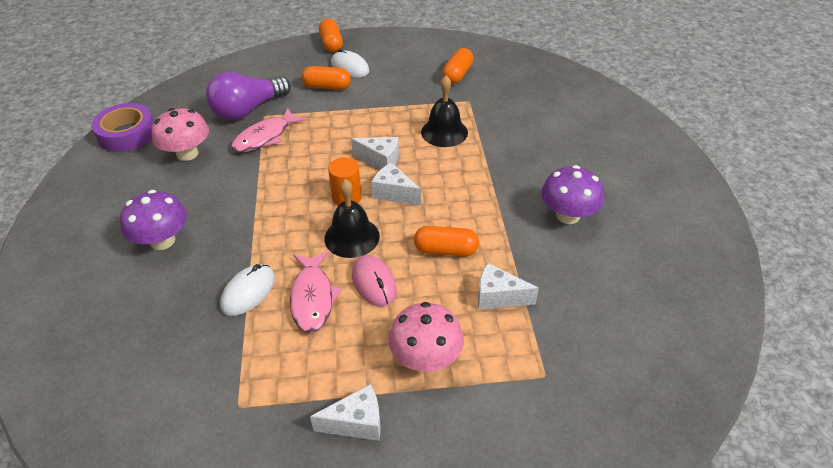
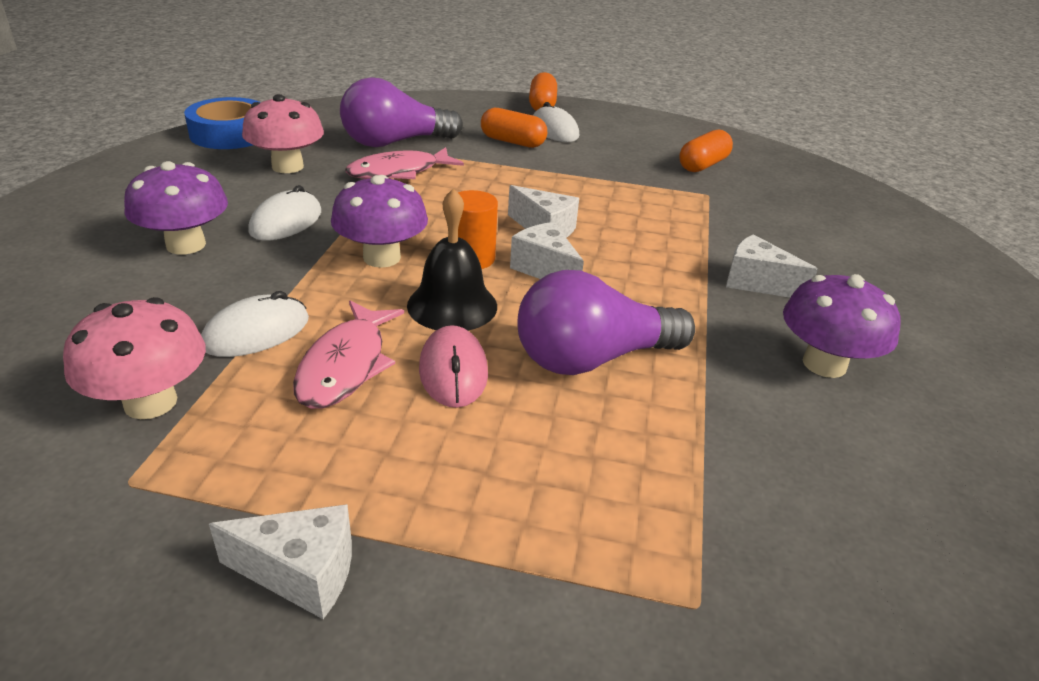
camera: 15 degrees right, 10 degrees down
(127, 134) = (230, 134): purple tape -> blue tape
(215, 202) = (286, 222): none -> white mouse
(292, 213) = (382, 257): none -> purple mushroom
(426, 358) = (482, 505): pink mushroom -> pink mushroom (150, 402)
(444, 132) = (656, 219): black bell -> none
(446, 250) = (593, 358): orange capsule -> purple light bulb
(498, 297) = (656, 448): white cheese -> white cheese (756, 283)

